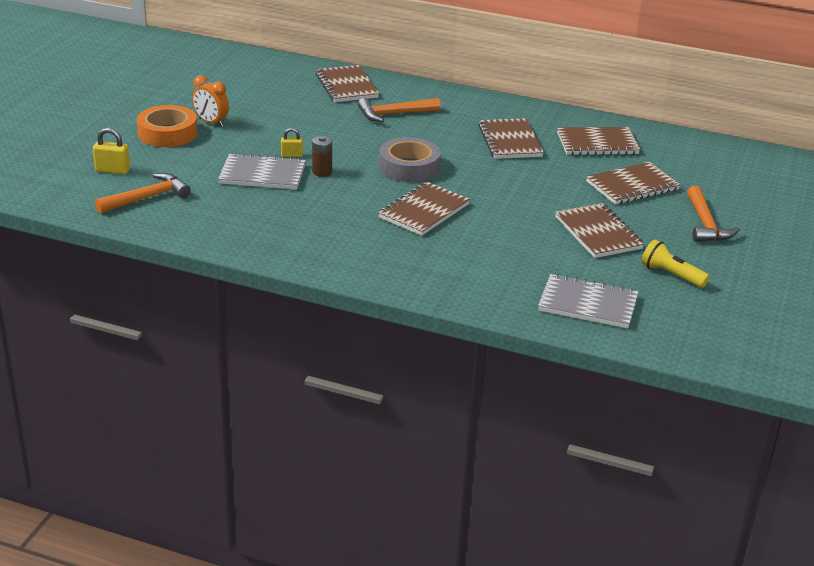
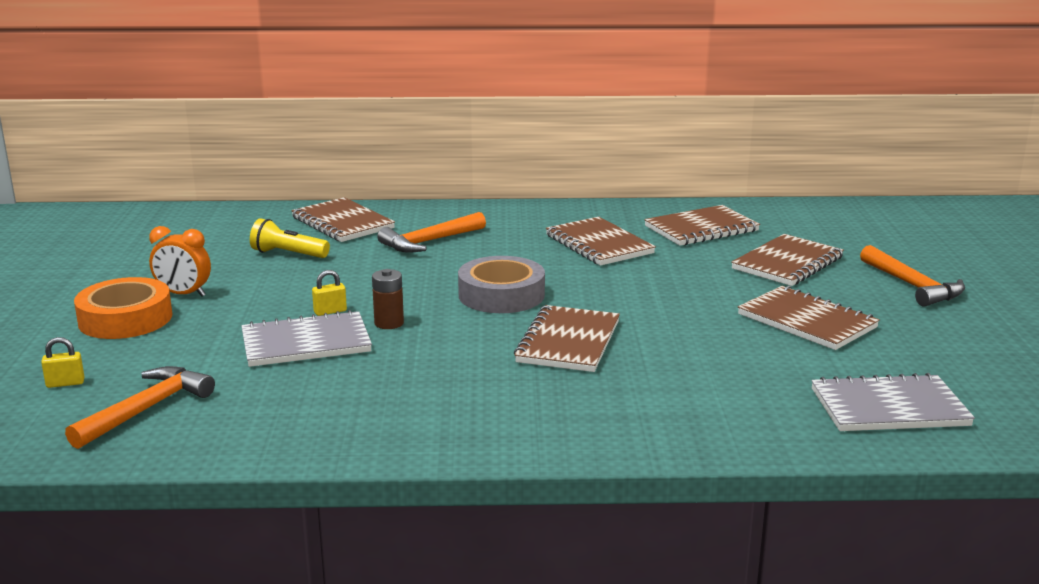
camera: 20 degrees left, 10 degrees down
(112, 170) = (65, 383): yellow padlock -> yellow padlock, size x0.66
(671, 275) = (942, 349): yellow flashlight -> yellow flashlight (288, 254)

